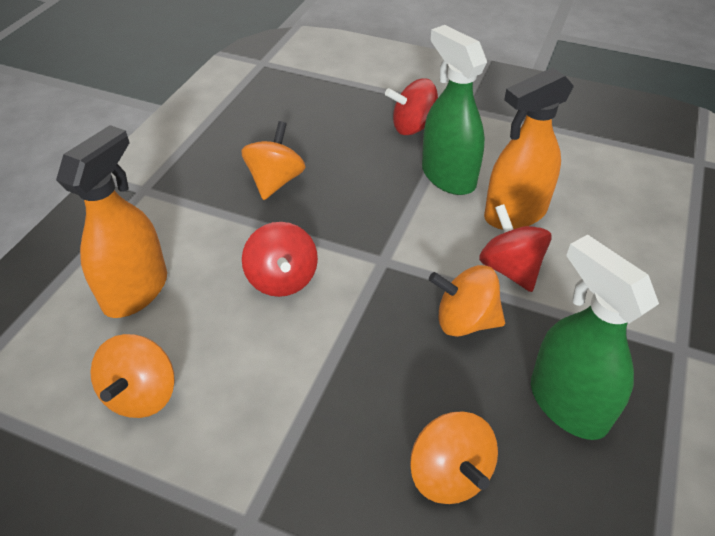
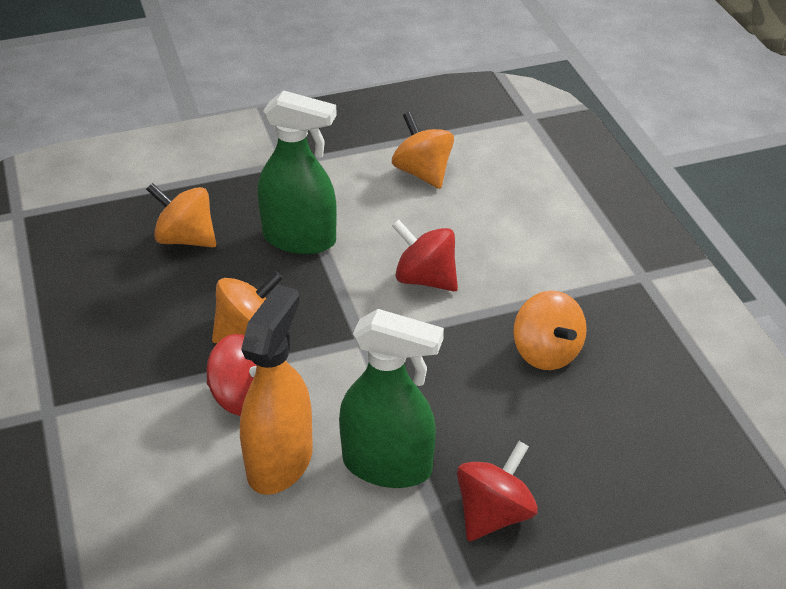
camera: 140 degrees right, 5 degrees down
(136, 291) = (518, 213): orange spray bottle -> none
(567, 404) = (127, 318): green spray bottle -> green spray bottle (300, 239)

